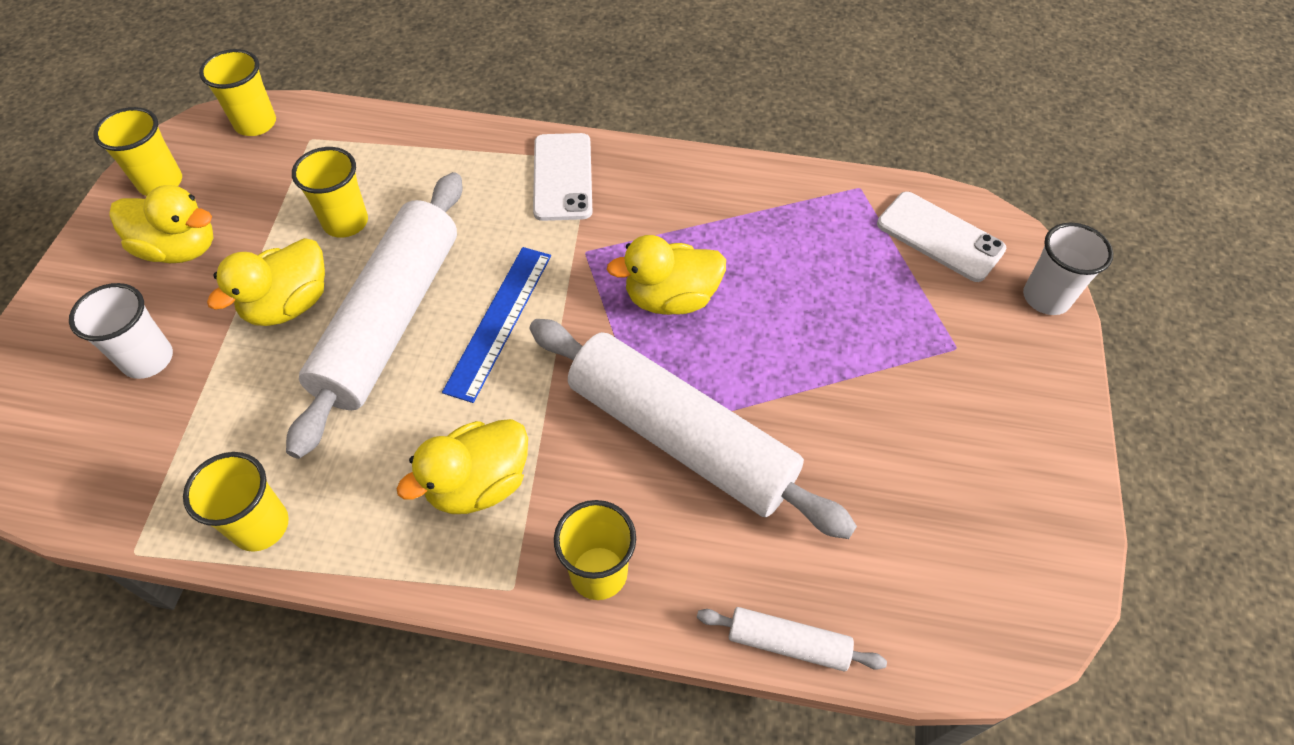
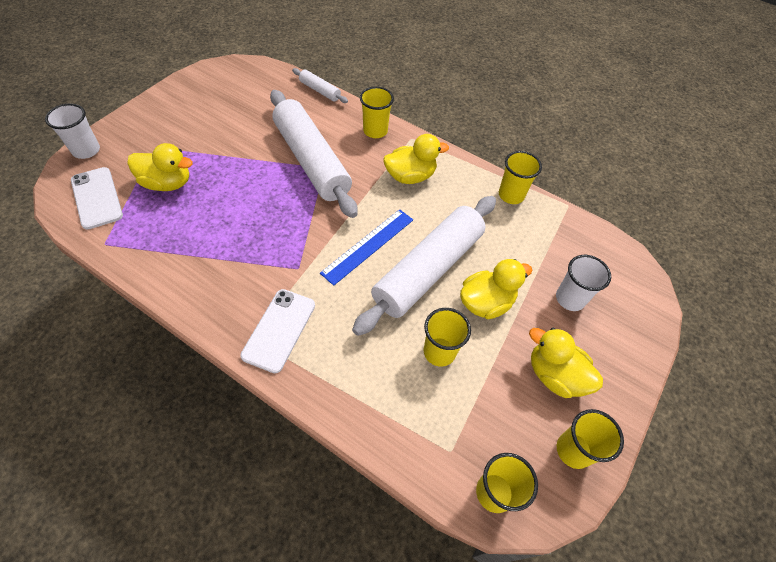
camera: 160 degrees left, 0 degrees up
(670, 298) = (270, 222): yellow duck -> yellow duck (167, 183)

